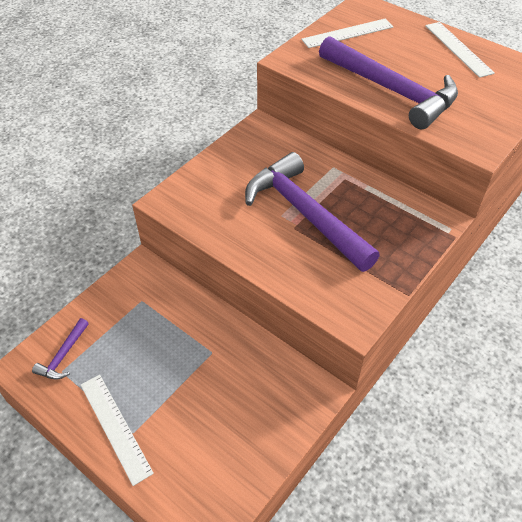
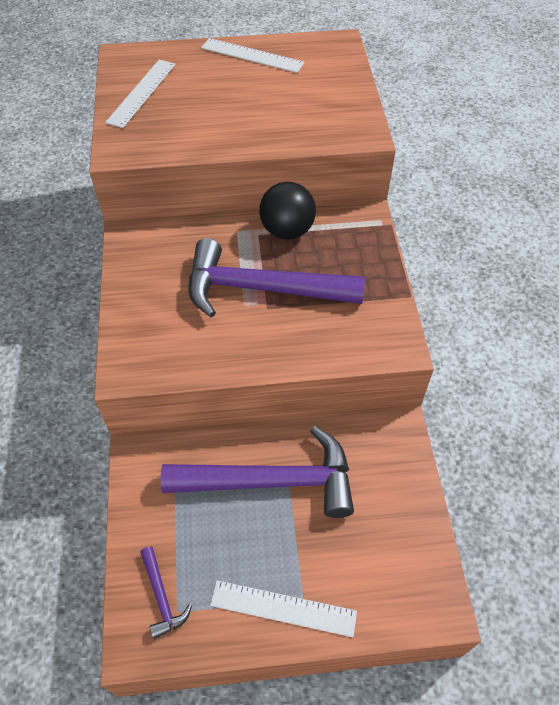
camera: 45 degrees left, 5 degrees up
(368, 189) = (287, 230): none -> black ball
(392, 91) = (244, 126): purple hammer -> purple hammer (272, 481)

